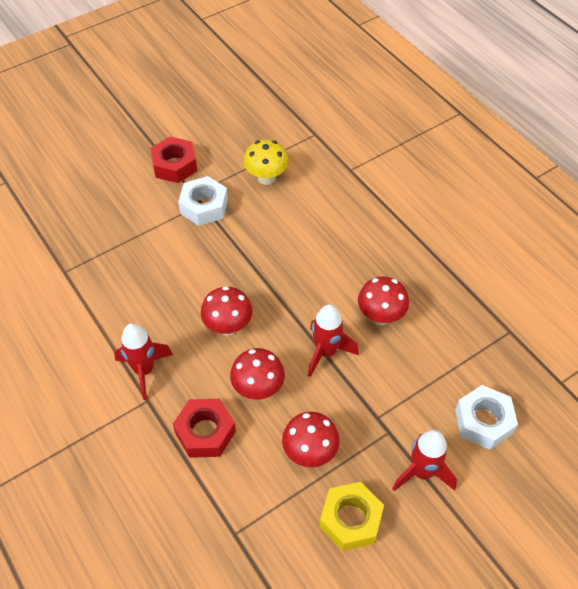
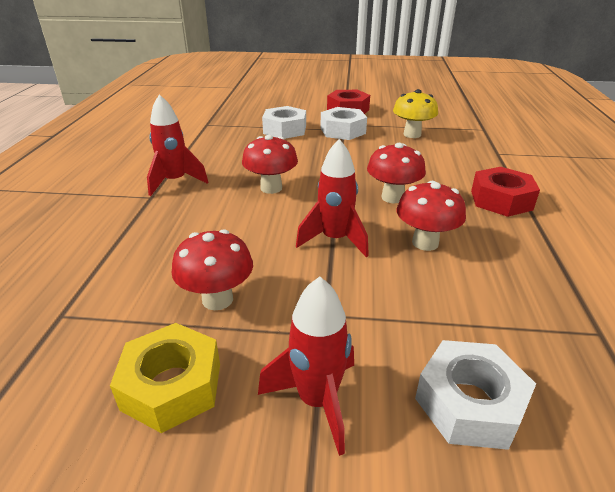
camera: 40 degrees right, 20 degrees down
(151, 236) = (284, 130): none -> white nut
(205, 432) = (157, 234): red nut -> red nut (501, 200)
(258, 389) = (239, 232): red mushroom -> red mushroom (392, 197)

